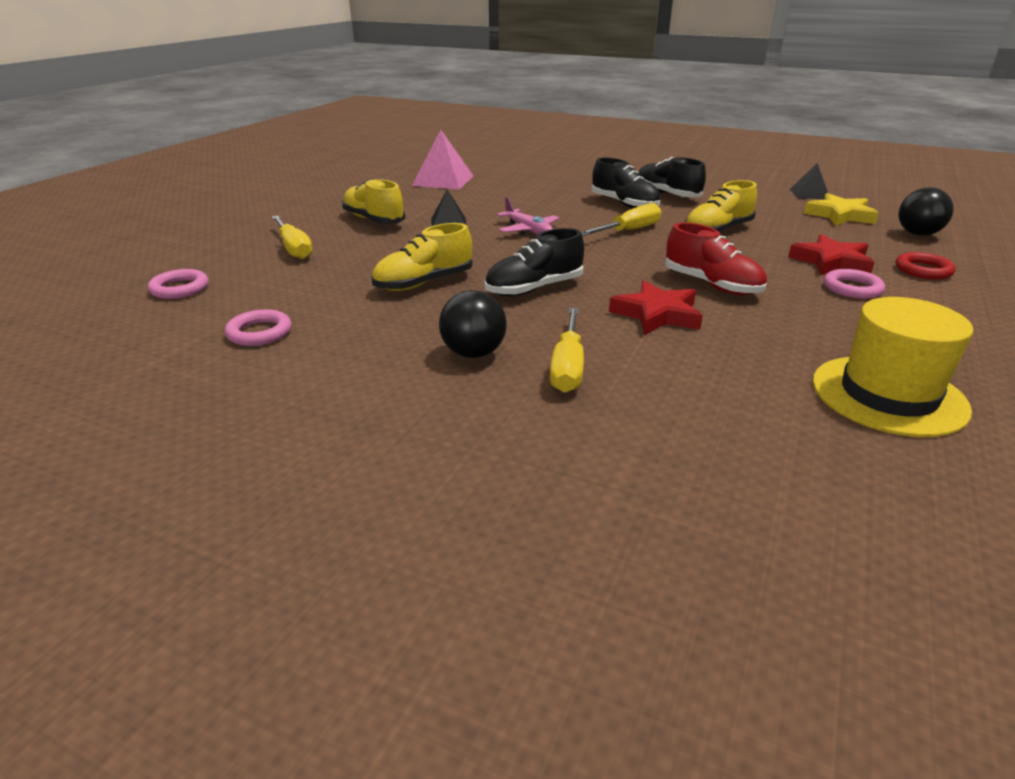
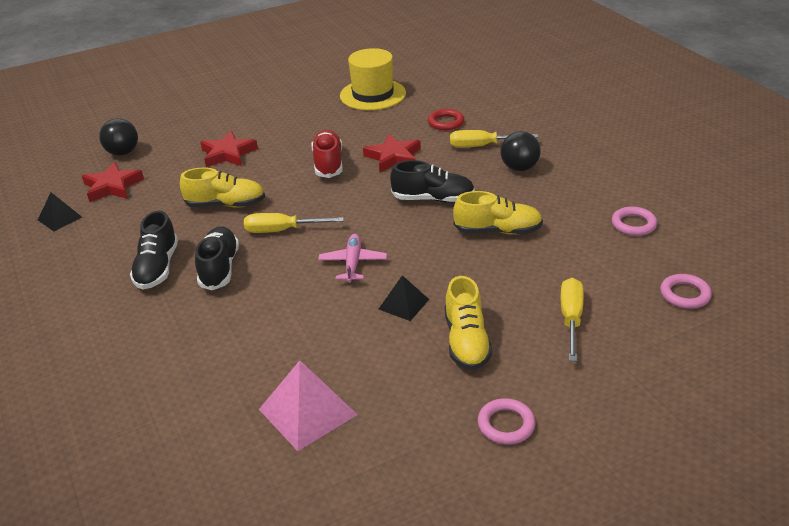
camera: 140 degrees left, 5 degrees up
(568, 367) = (482, 146): yellow screwdriver -> yellow screwdriver turned 135 degrees counterclockwise
(840, 215) = (112, 186): yellow star -> red star
(852, 288) = (264, 135): pink ring -> pink ring (506, 425)
(923, 270) = (200, 131): red ring -> red ring (446, 122)

